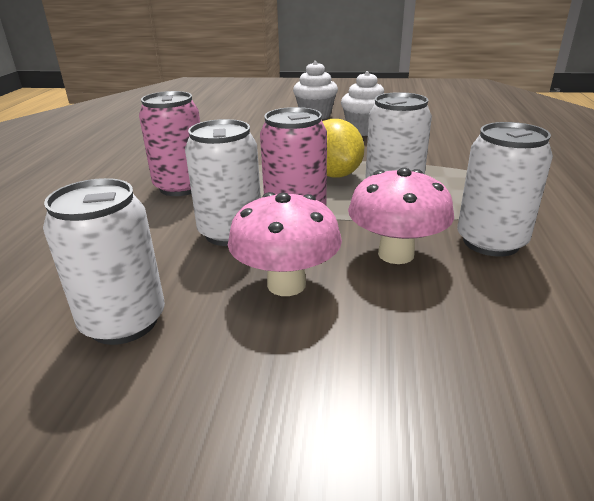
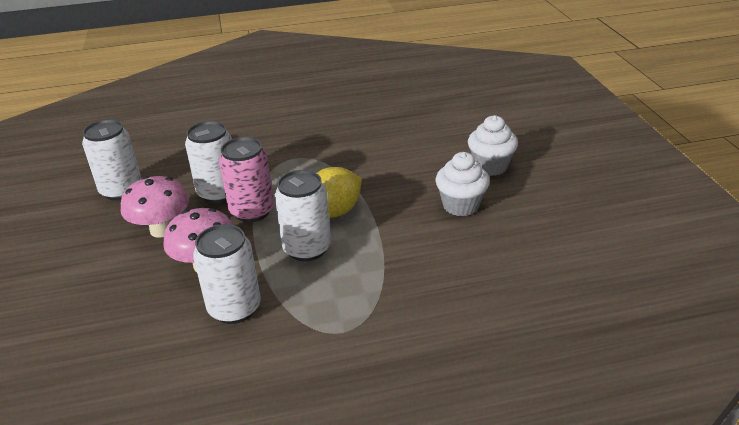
camera: 70 degrees right, 5 degrees up
(181, 187) = (281, 152): pink can -> none

